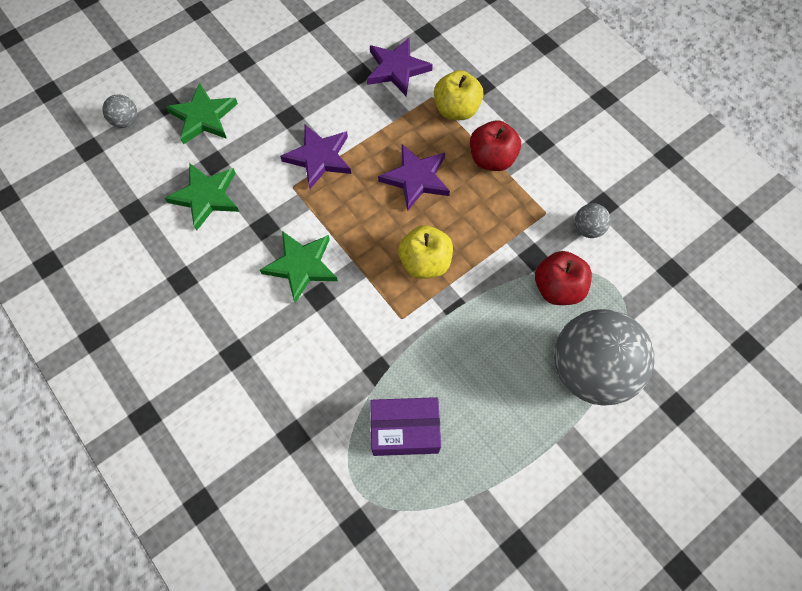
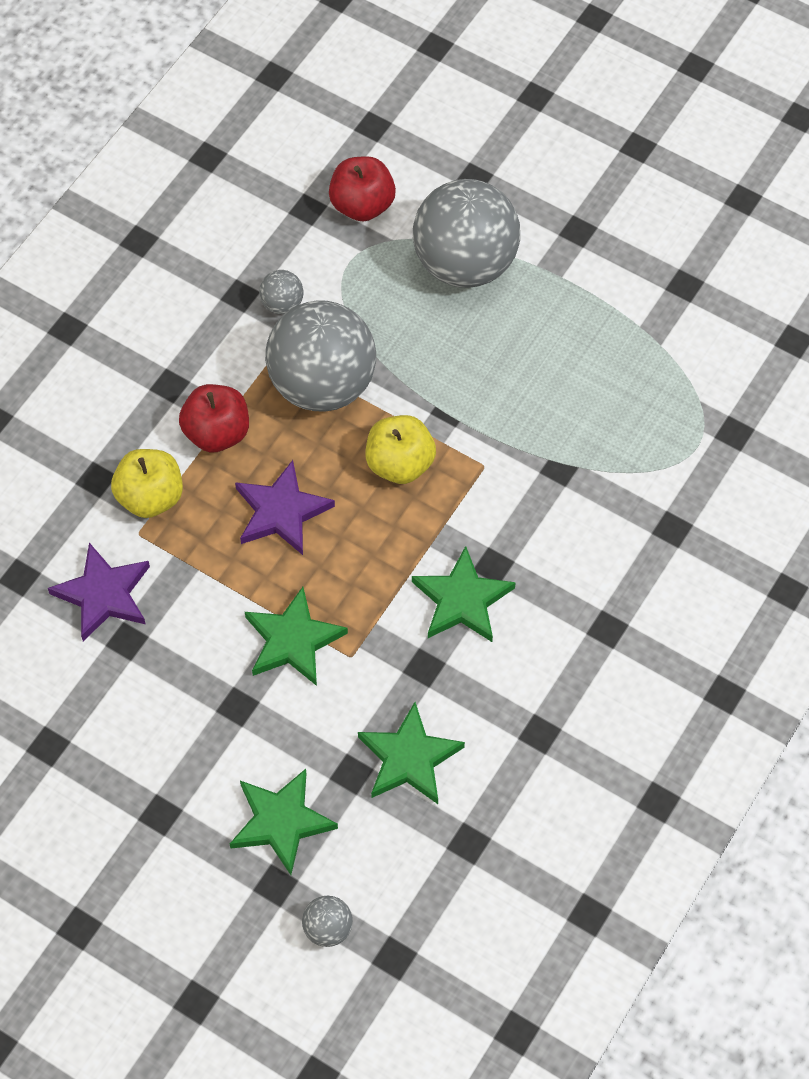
camera: 110 degrees left, 5 degrees down
(319, 158) = (293, 640): purple star -> green star
(405, 430) = (614, 420): purple box -> none
(509, 233) = (322, 384): none -> grey ball
(557, 288) = (376, 317): red apple -> red apple (362, 205)

